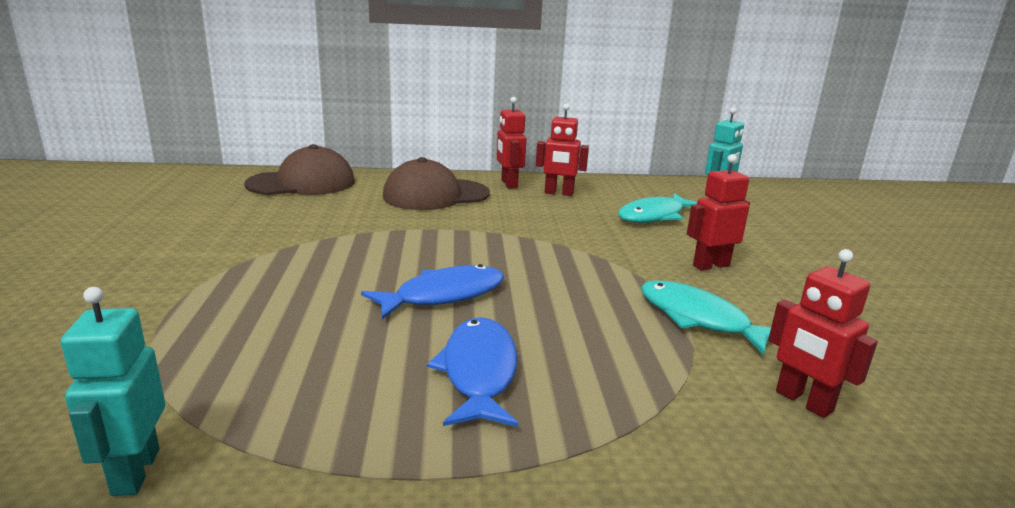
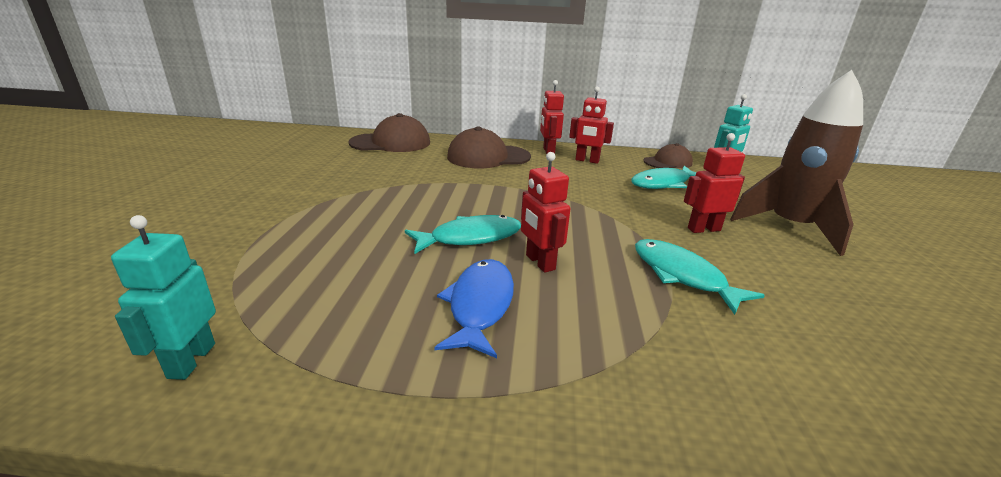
camera: 10 degrees right, 5 degrees up
(443, 295) = (470, 238): blue fish -> turquoise fish
(653, 190) = (668, 162): none -> brown cap
(802, 256) = (790, 227): none -> brown rocket
(803, 402) = (765, 362): red robot -> red robot (539, 262)

